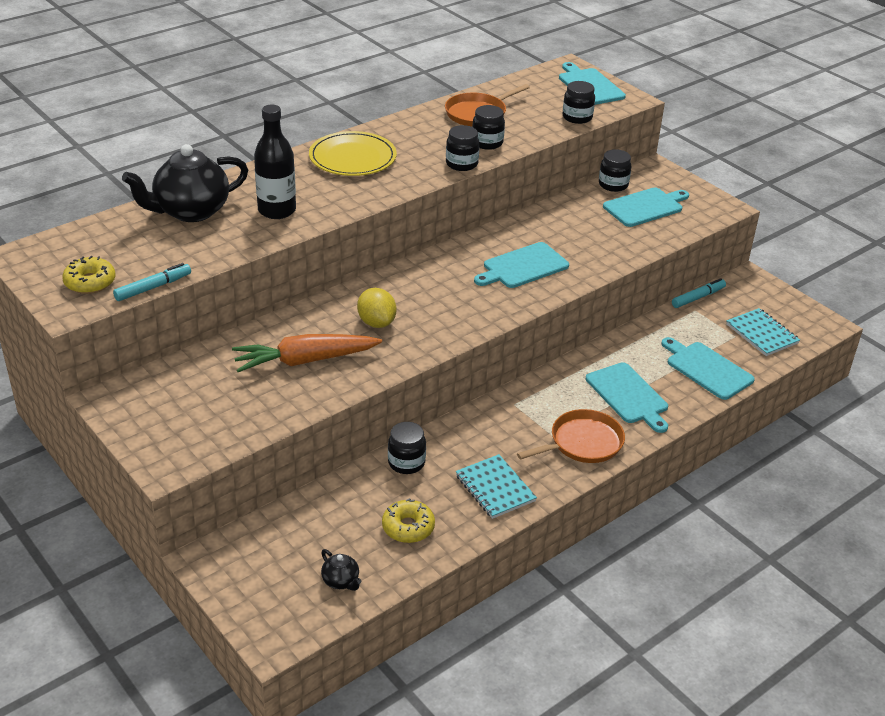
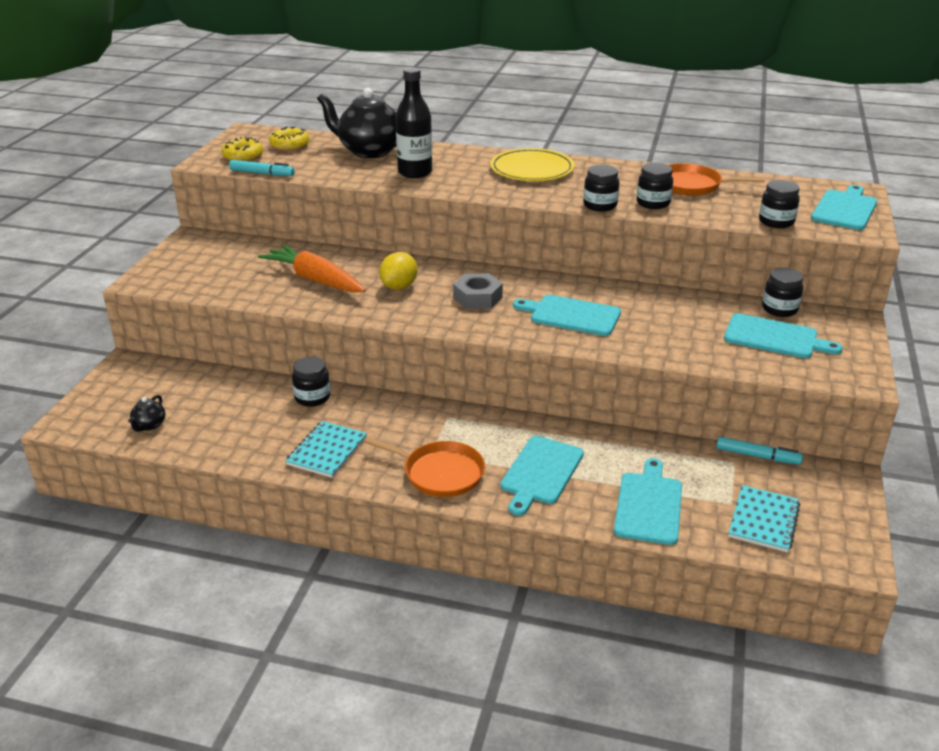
camera: 55 degrees right, 5 degrees down
(408, 527) = (237, 429): yellow donut -> yellow donut (290, 145)
(444, 294) = (477, 297): none -> grey nut

